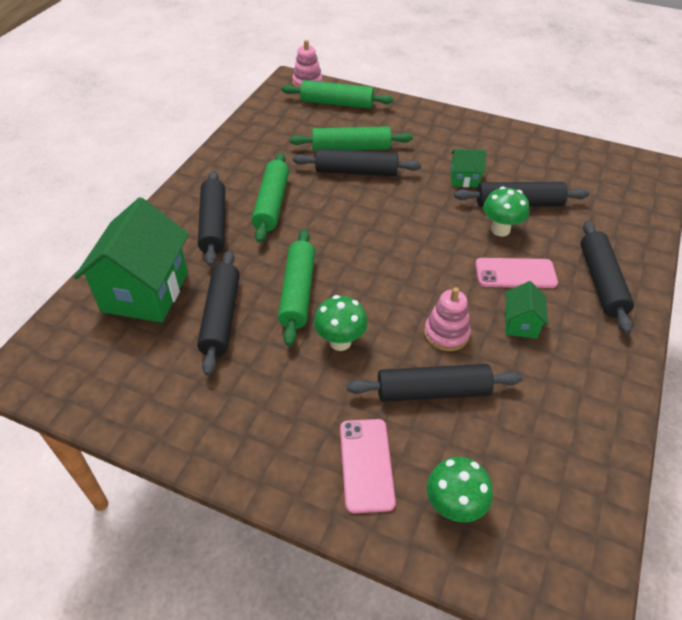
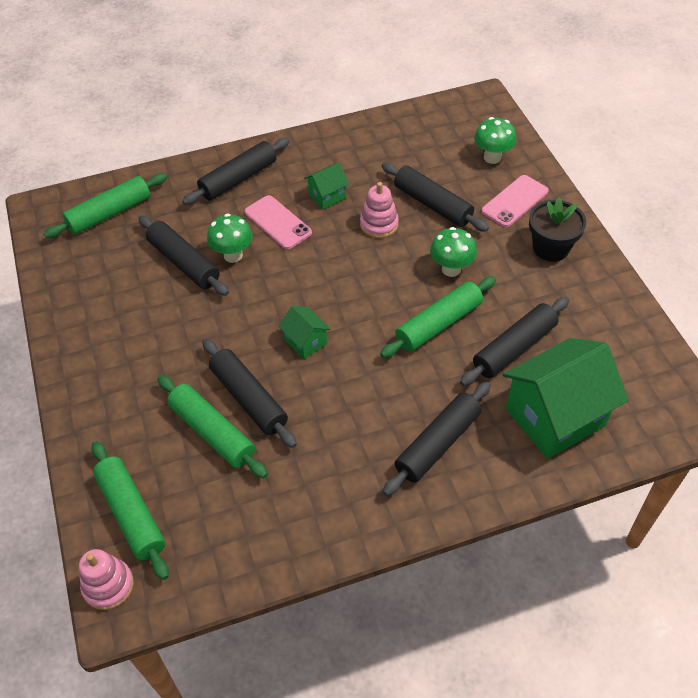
camera: 130 degrees left, 5 degrees up
(271, 204) = (364, 425): green rolling pin -> green rolling pin (110, 213)
(277, 436) = (550, 248): none -> black flower pot
(464, 179) = (181, 315): green house -> green house (305, 342)

